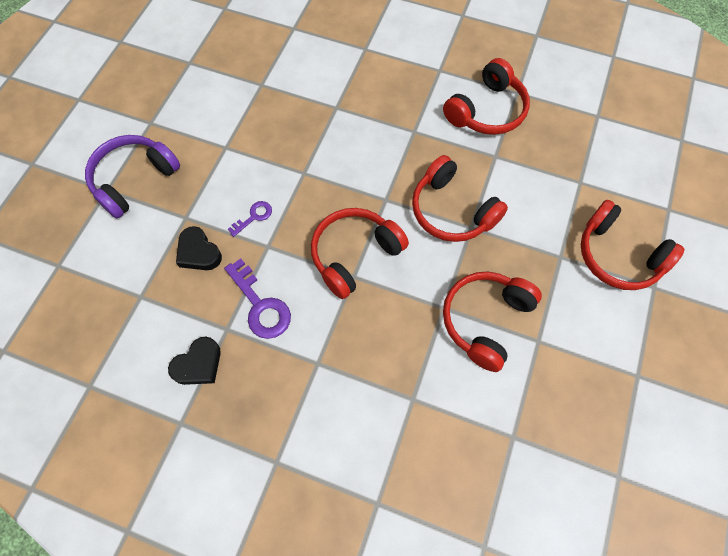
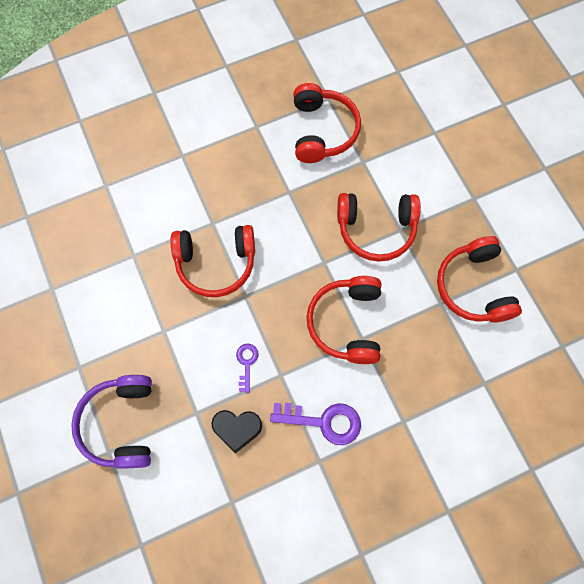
camera: 45 degrees left, 5 degrees up
(198, 364) = (328, 504): black heart -> none
(617, 256) = (505, 166): red headphones -> red headphones (216, 263)

